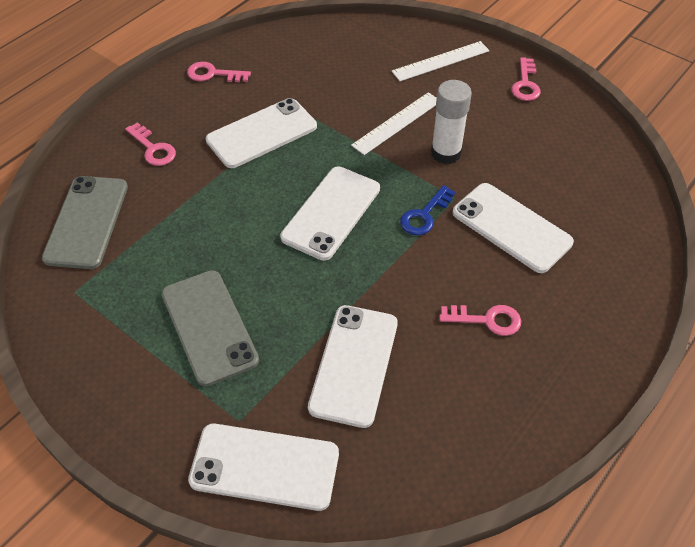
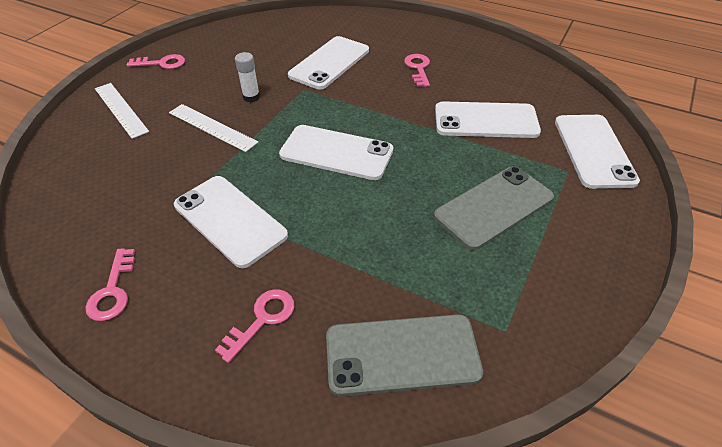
camera: 100 degrees left, 5 degrees down
(424, 215) = (326, 102): blue key -> none
(446, 153) = (251, 97): white glue stick -> white glue stick, size x0.63

